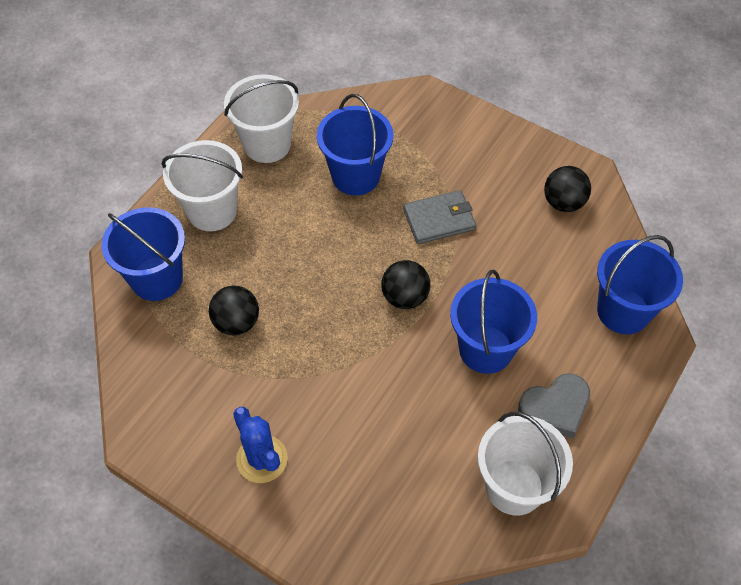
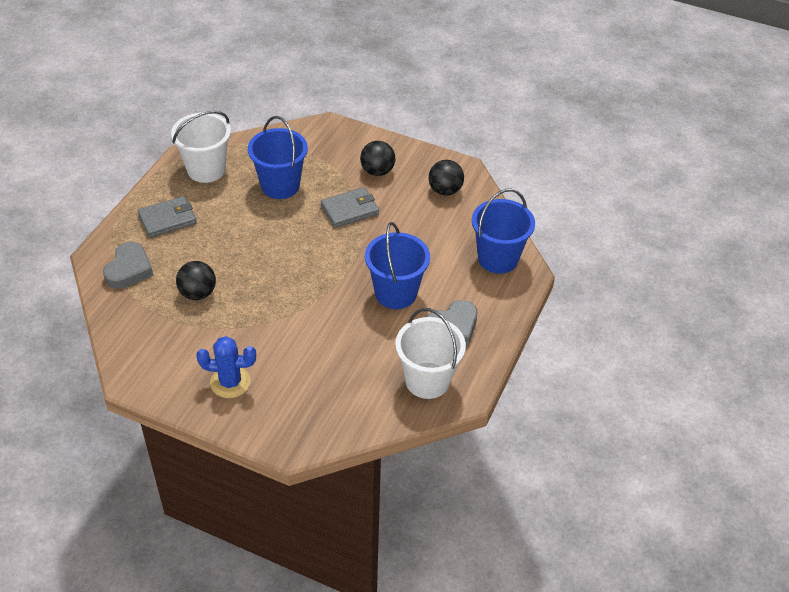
camera: 10 degrees left, 10 degrees down
(157, 279) = (129, 269): blue bucket -> grey heart
(212, 211) = (167, 219): white bucket -> grey wallet
(262, 459) = (230, 382): blue cactus -> blue cactus turned 45 degrees counterclockwise
(405, 297) = (329, 264): black ball -> black ball (377, 171)

